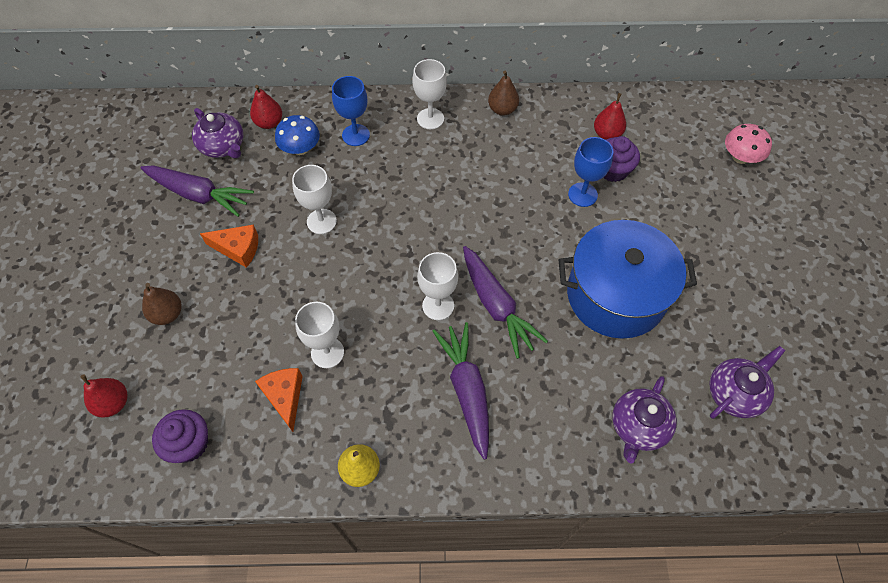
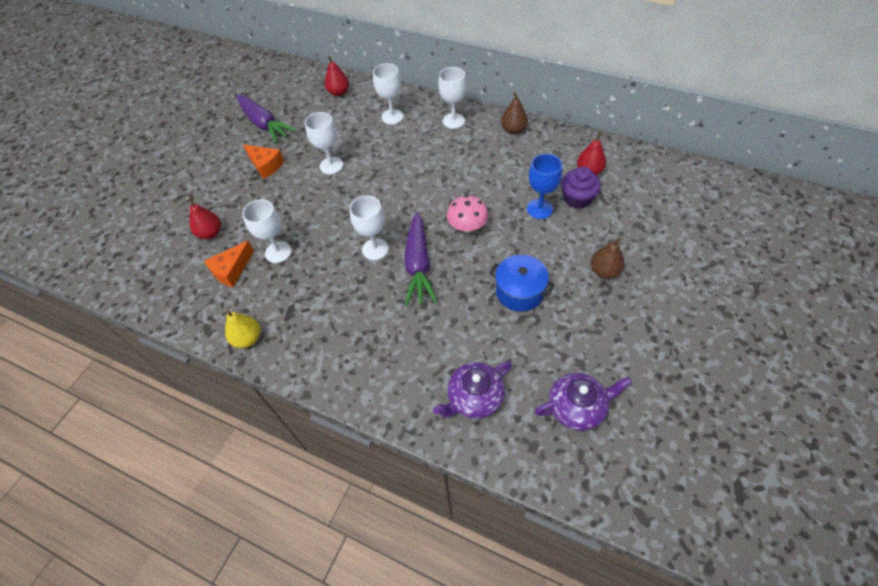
camera: 30 degrees right, 5 degrees down
(113, 403) = (129, 233): red pear -> red pear (210, 233)
(167, 314) = (196, 191): brown pear -> brown pear (604, 271)
(189, 443) = (154, 275): purple cupcake -> none
(223, 146) = (299, 99): purple teapot -> none
(285, 397) = (231, 270): orange cheese -> orange cheese turned 150 degrees counterclockwise
(300, 148) = (348, 115): blue mushroom -> none
(356, 135) = (392, 117): blue goblet -> white goblet
(467, 390) = (357, 315): purple carrot -> none
(615, 295) = (519, 291): blue pot -> blue pot, size x0.54
(740, 157) = (701, 224): pink mushroom -> pink mushroom (467, 226)

